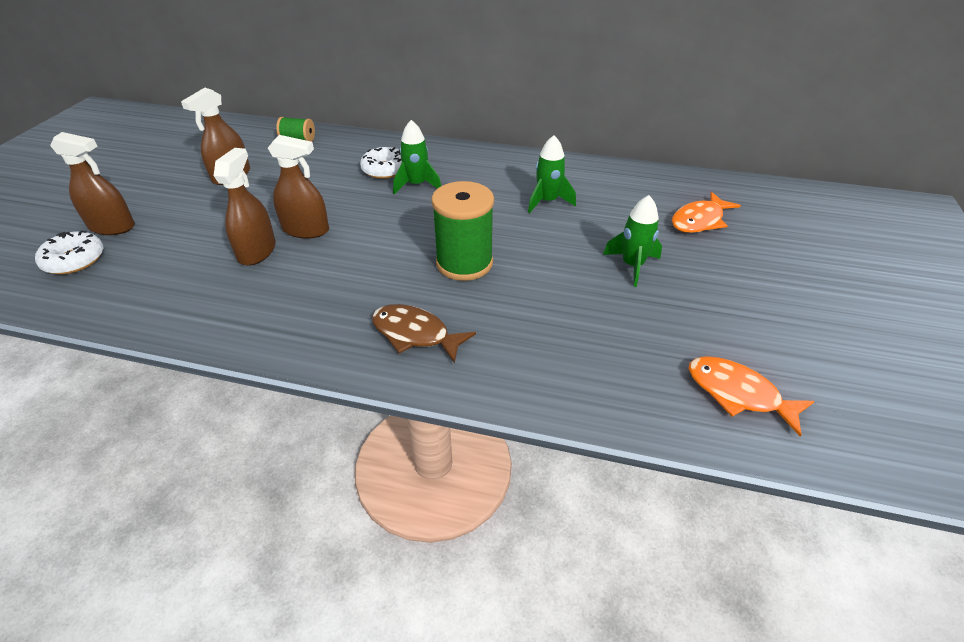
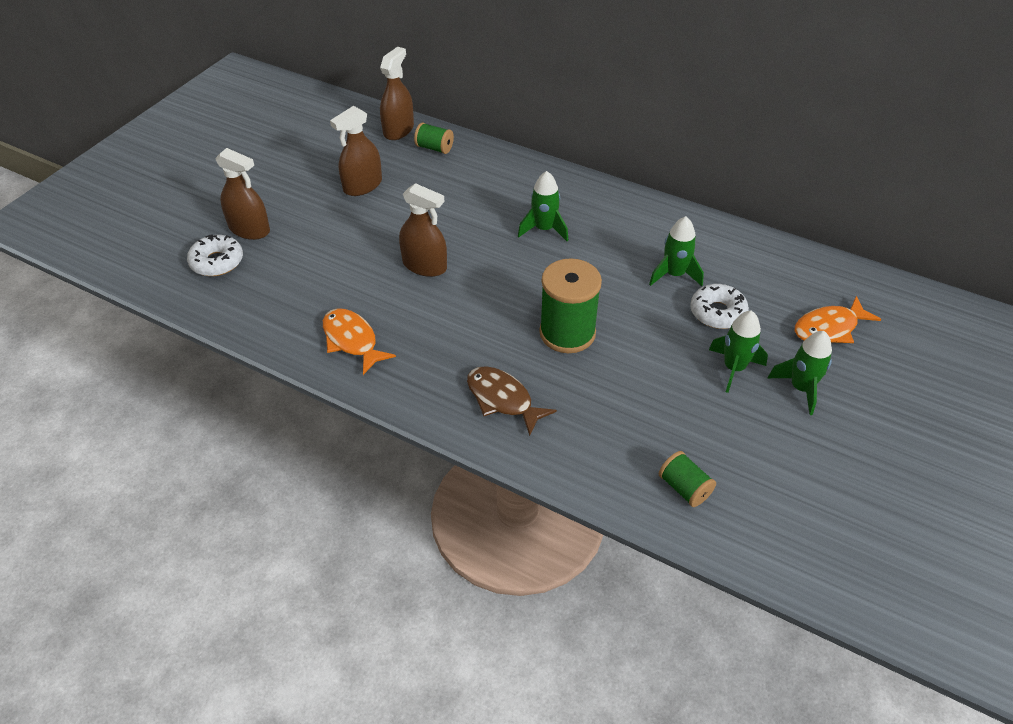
camera: 15 degrees right, 5 degrees up
(257, 251) = (376, 282): brown spray bottle -> brown spray bottle (398, 130)
(385, 169) = (516, 203): white donut -> white donut (717, 312)
(632, 382) = (684, 488): none -> green spool
(699, 271) = (801, 388): none -> green rocket
(738, 394) = (778, 520): orange fish -> orange fish (352, 340)

